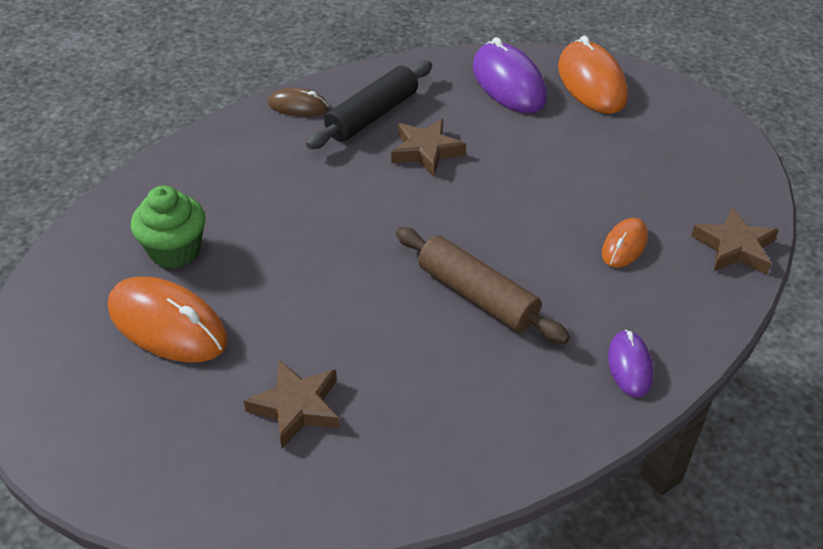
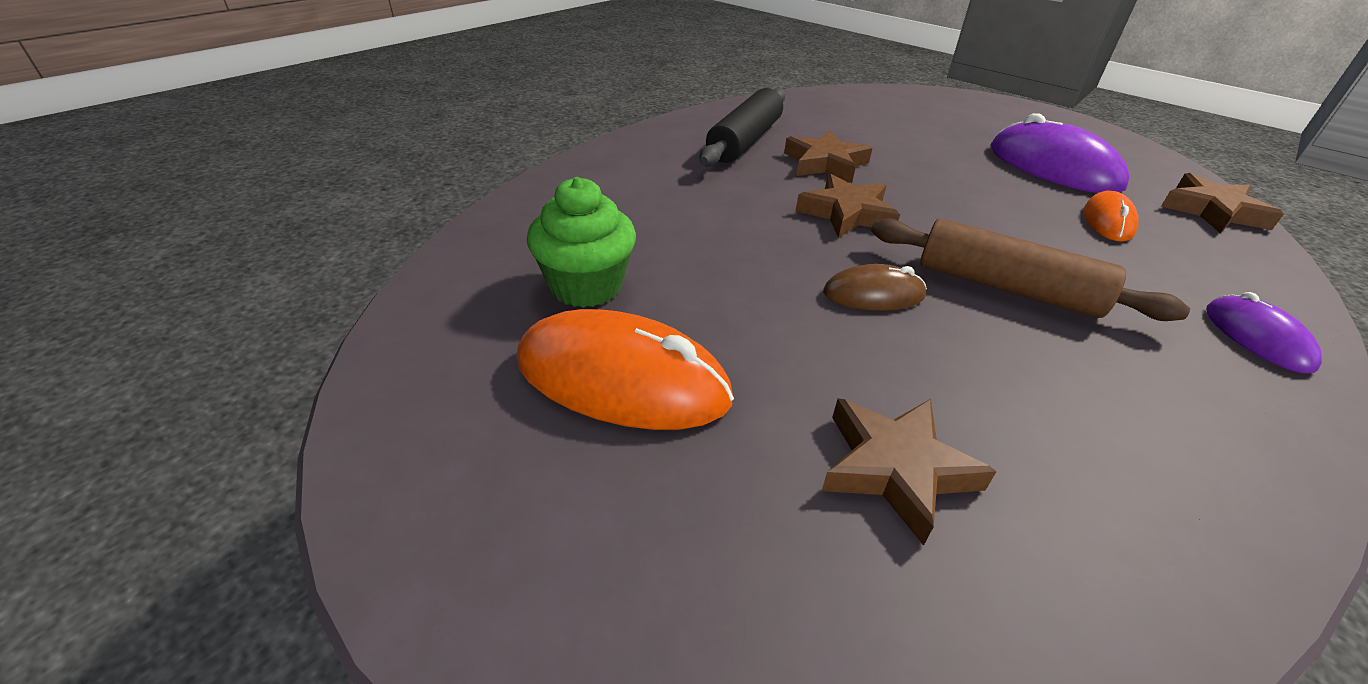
camera: 15 degrees left, 5 degrees down
(298, 106) = (658, 139): brown mouse -> brown mouse (873, 294)
(405, 209) = (846, 213): none -> brown star
(508, 83) = (859, 109): purple mouse -> purple mouse (1053, 167)
(591, 82) = (935, 104): orange mouse -> none

